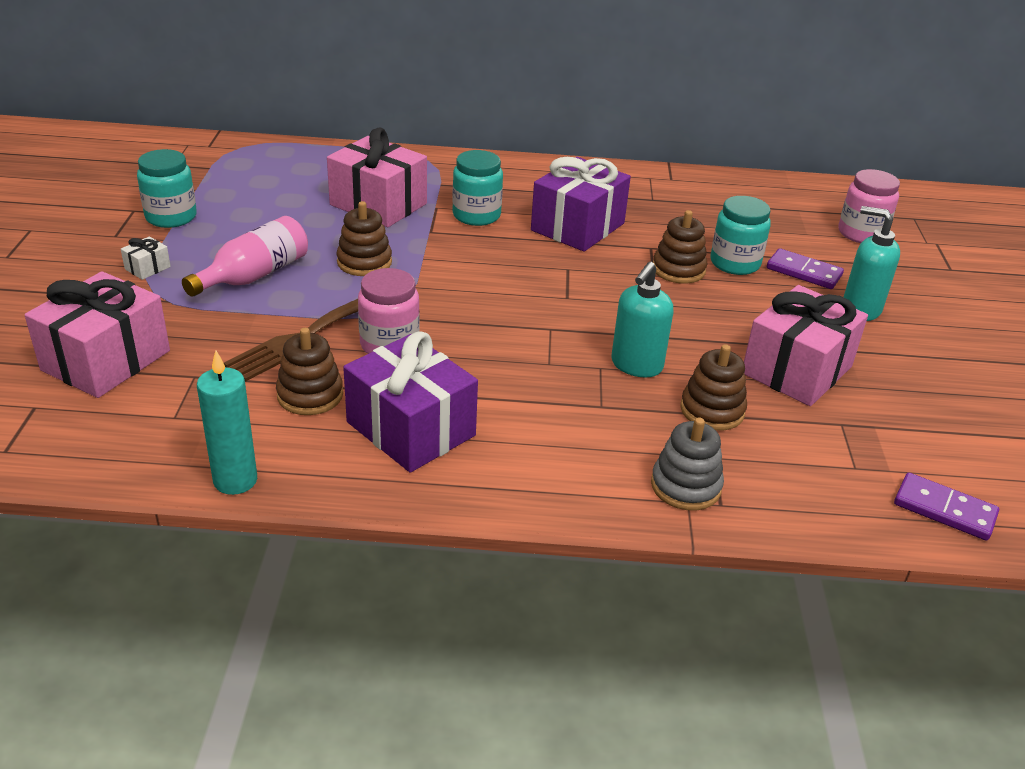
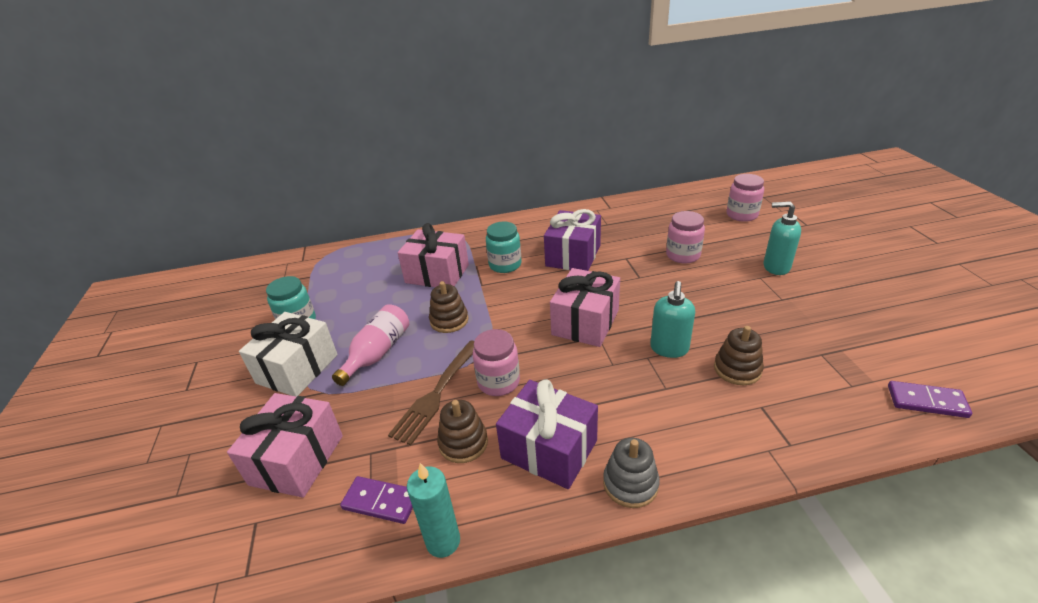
camera: 10 degrees left, 0 degrees up
(147, 268) = (297, 369): white gift -> white gift, size x2.47
(678, 269) = (652, 269): brown stacking toy -> none
(685, 486) = (759, 437): grey stacking toy -> grey stacking toy (630, 484)
(735, 263) = (683, 255): turquoise jar -> pink jar
(796, 370) = (768, 322): pink gift -> pink gift (585, 322)
(803, 272) = (726, 250): purple domino -> purple domino (381, 502)

